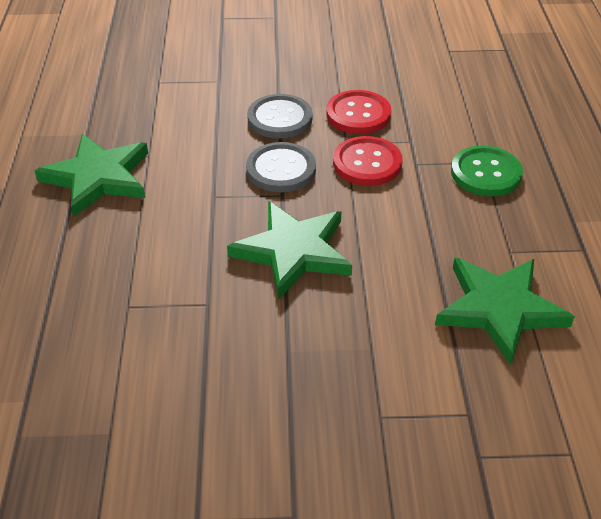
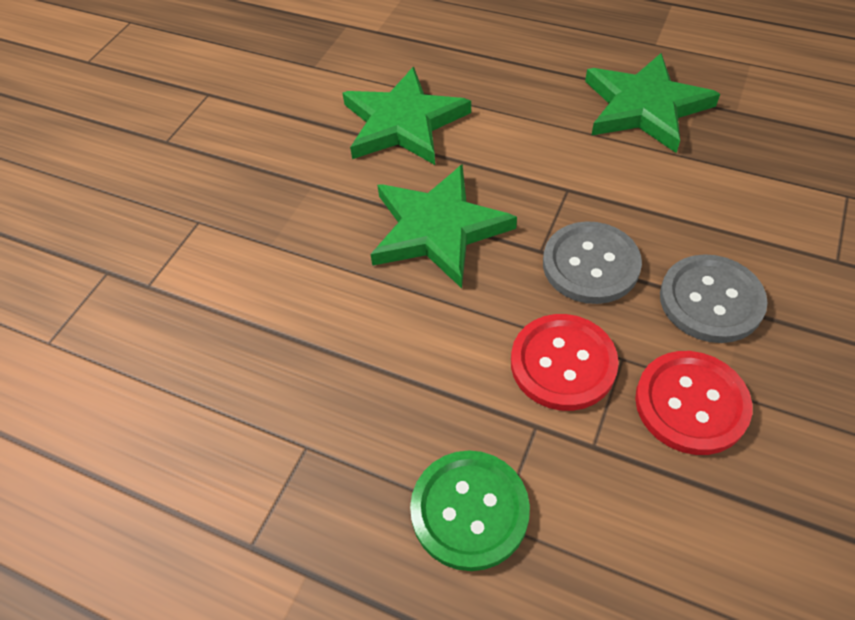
camera: 120 degrees right, 10 degrees up
(499, 309) = (234, 380): green star -> green star (403, 123)

